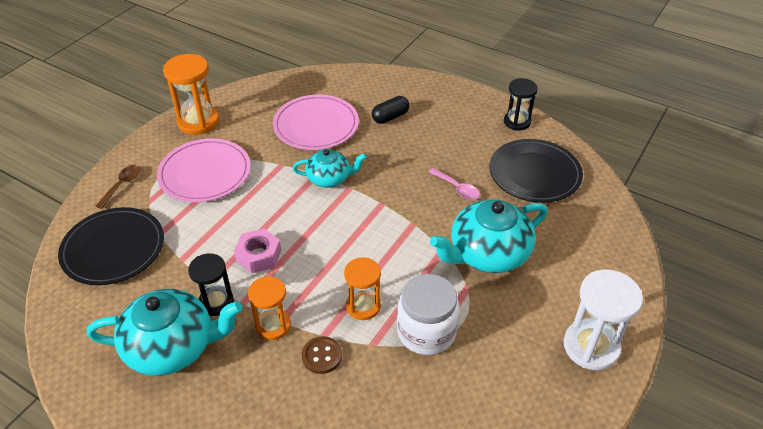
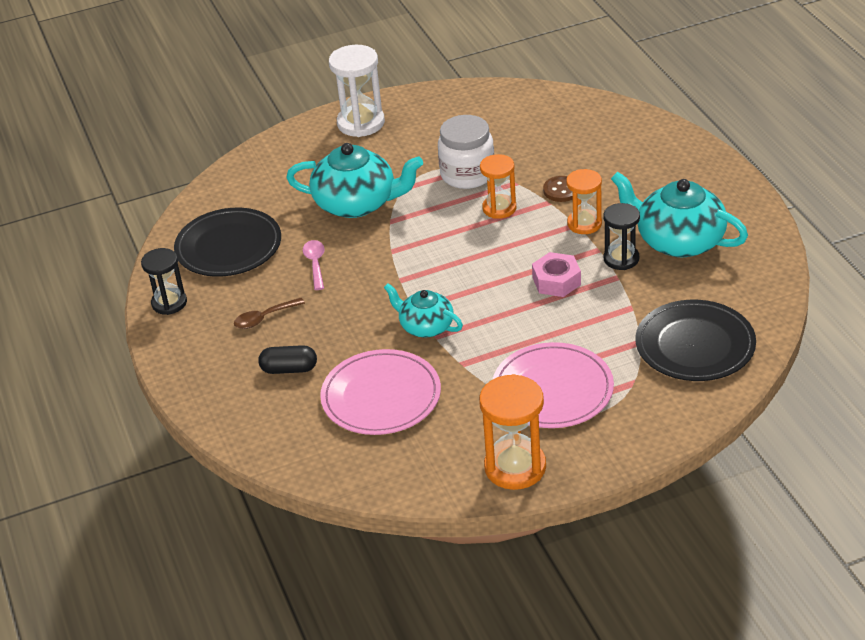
camera: 140 degrees left, 5 degrees down
(122, 185) = (654, 415): brown spoon -> brown spoon (264, 318)

